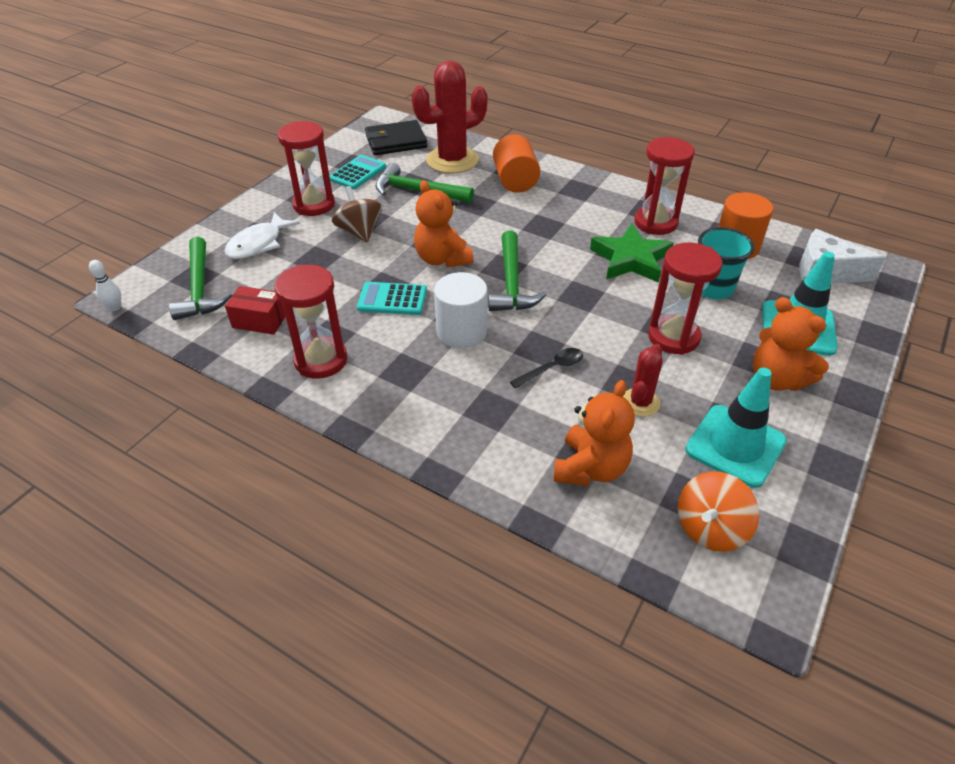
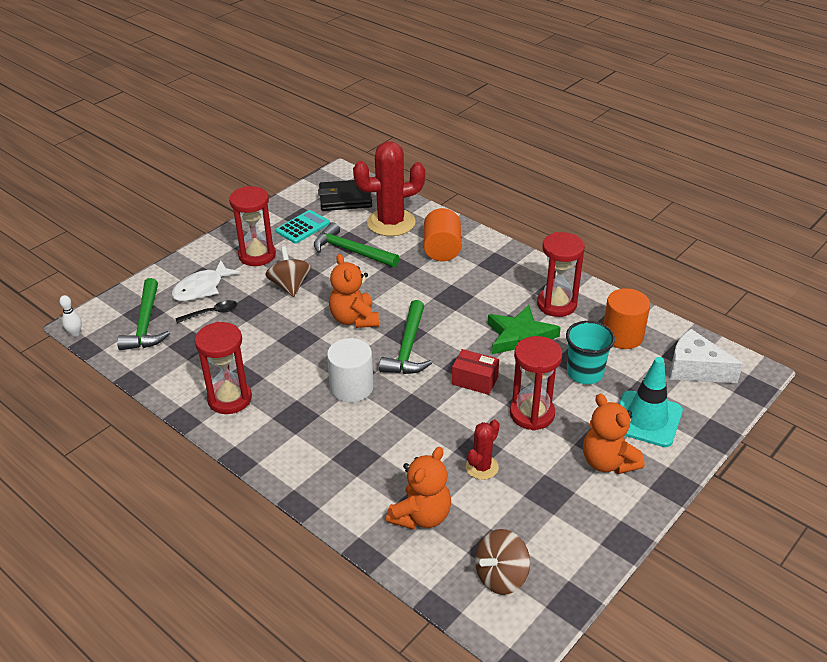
camera: 10 degrees right, 5 degrees down
(259, 321) = (188, 358): red box -> red box (475, 380)
(392, 299) = (301, 352): turquoise calculator -> none
(552, 368) = (417, 429): black spoon -> black spoon (211, 313)
(710, 528) = (501, 576): orange spinning top -> brown spinning top
(735, 445) = (548, 513): turquoise traffic cone -> none

